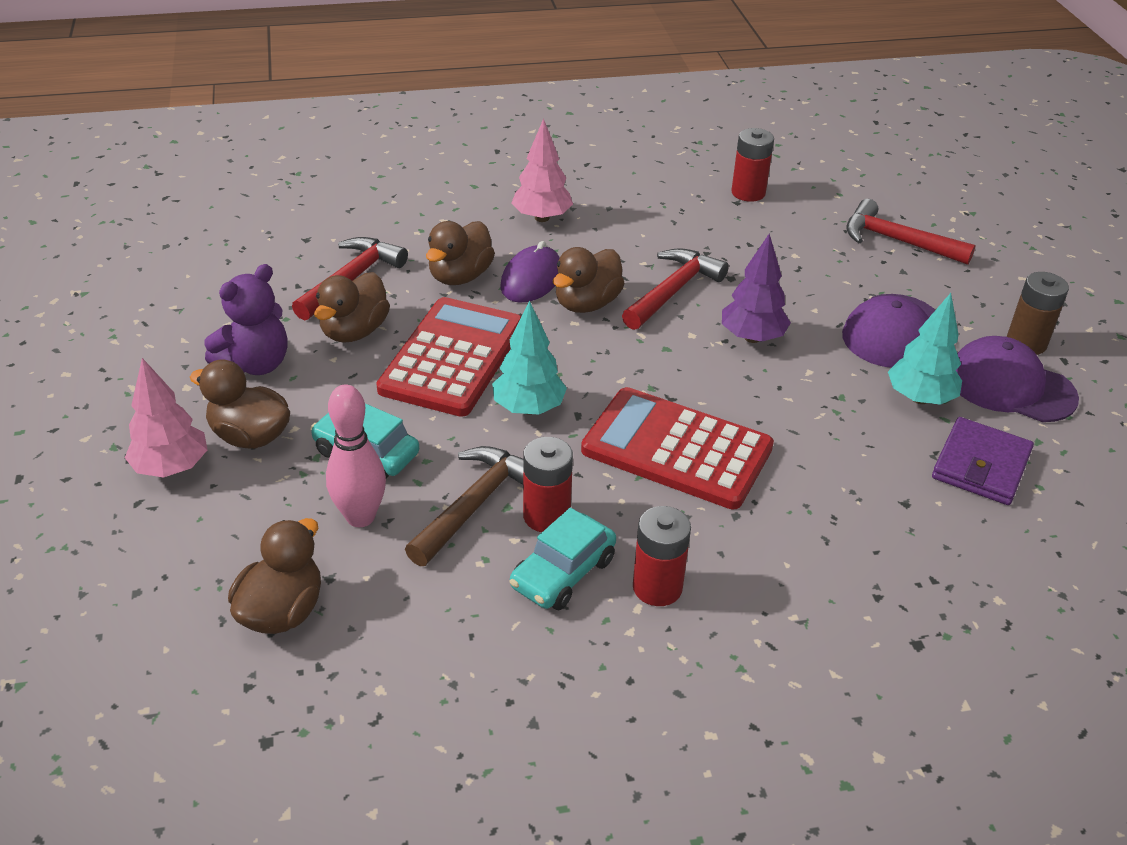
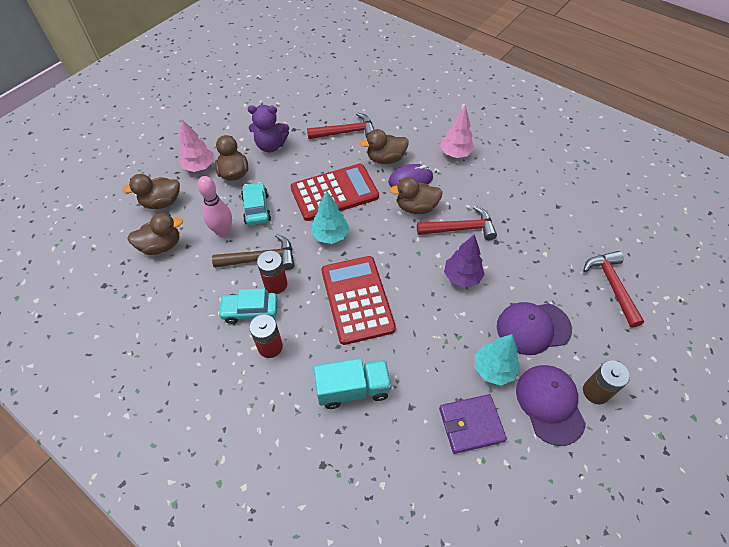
camera: 50 degrees right, 15 degrees up
(354, 331) = (317, 156): brown duck -> brown duck (162, 202)
(748, 193) = (571, 205): red battery -> none
(823, 541) = (353, 389): none -> turquoise truck

